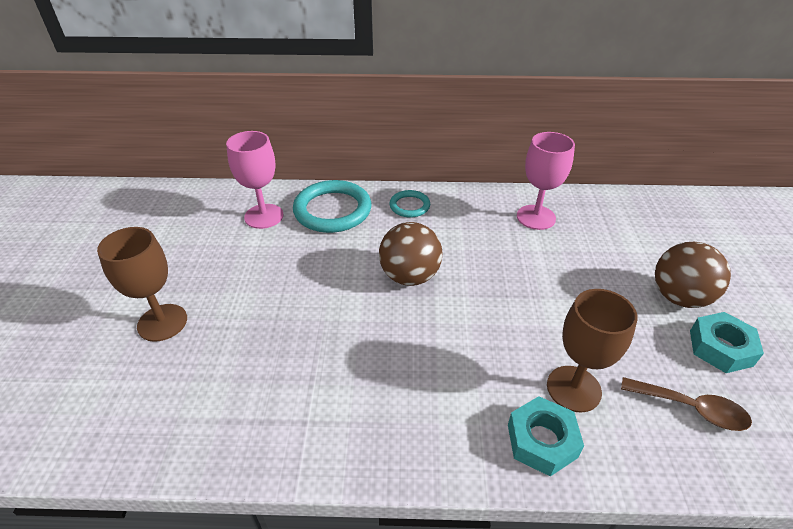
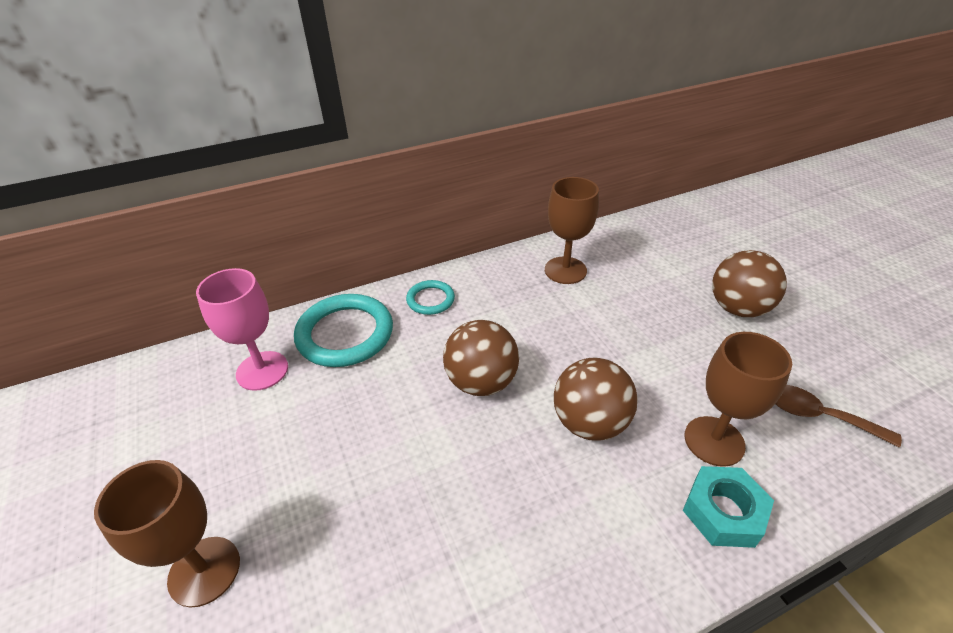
camera: 25 degrees left, 0 degrees up
(475, 335) = (589, 423): none -> brown ball
(536, 217) = (565, 270): pink goblet -> brown goblet
(691, 408) = (818, 416): brown spoon -> brown spoon turned 150 degrees counterclockwise
(720, 348) = (800, 345): turquoise nut -> none

